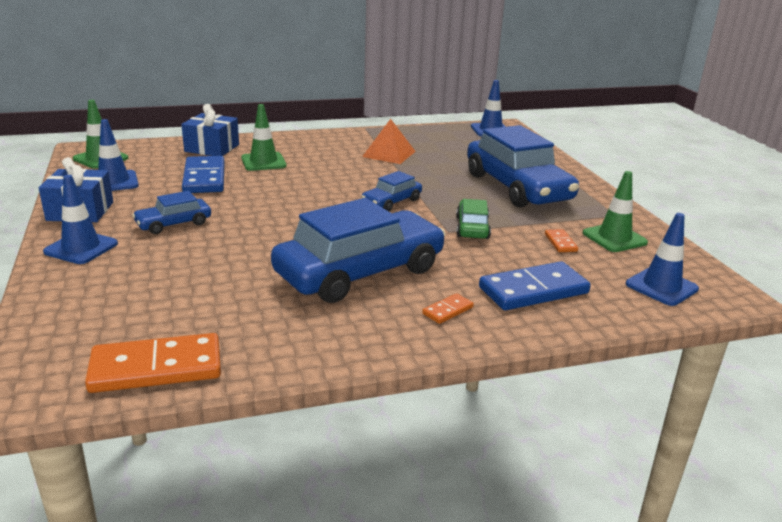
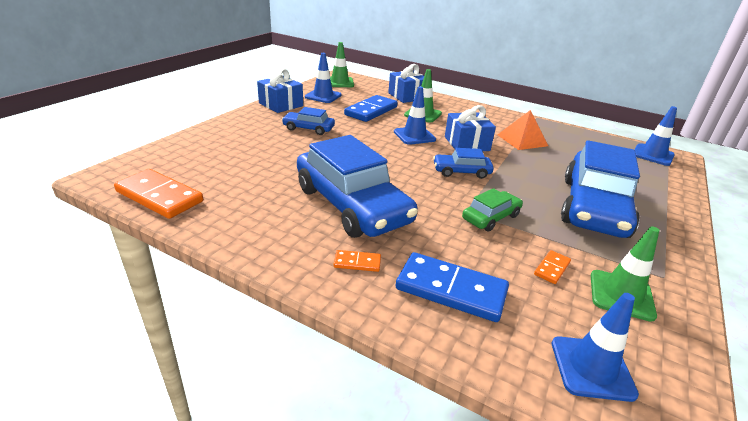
camera: 45 degrees right, 5 degrees up
(81, 248) = (247, 122): blue traffic cone -> blue traffic cone (414, 136)
(352, 175) = (467, 143): none -> blue gift
(360, 272) = (352, 205): blue car -> blue car turned 45 degrees clockwise

